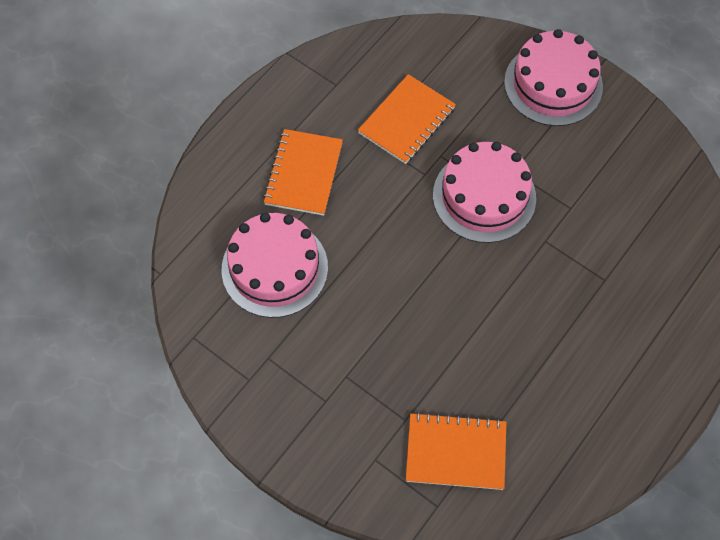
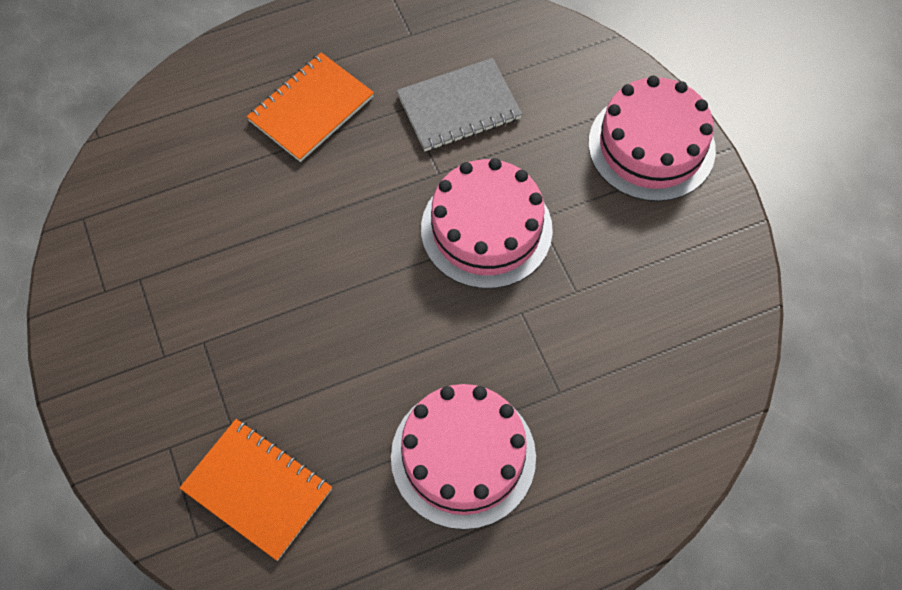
camera: 30 degrees right, 0 degrees up
(274, 268) = (212, 190): pink cake -> pink cake (463, 456)
(406, 121) = (459, 107): orange notebook -> grey notebook

